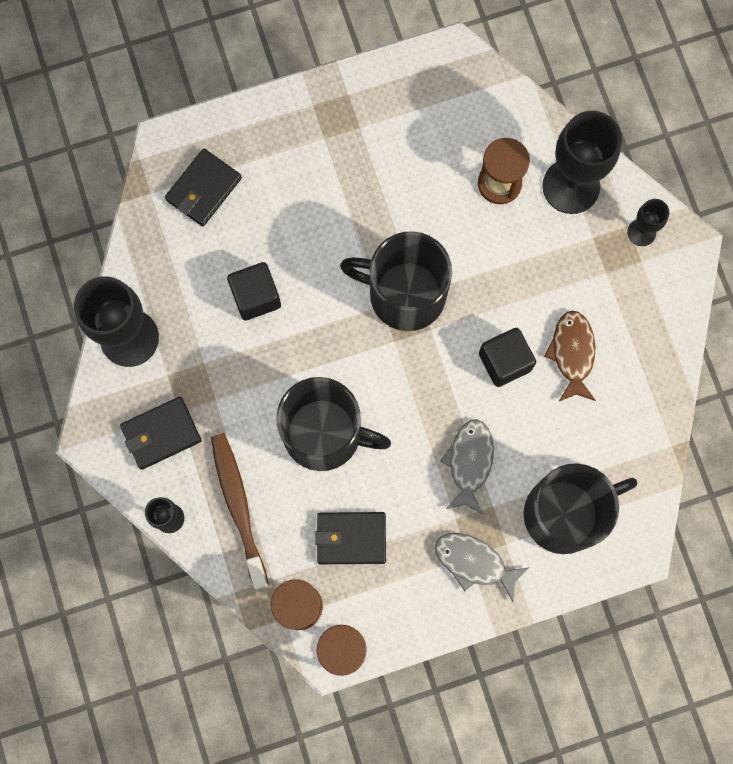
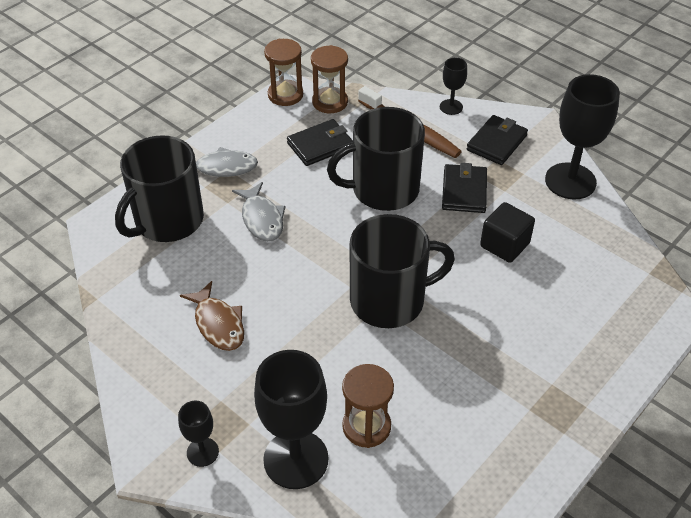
camera: 150 degrees right, 30 degrees down
(203, 189) = (612, 295): black wallet -> black wallet (464, 191)
(504, 361) = (274, 292): black cube -> none

